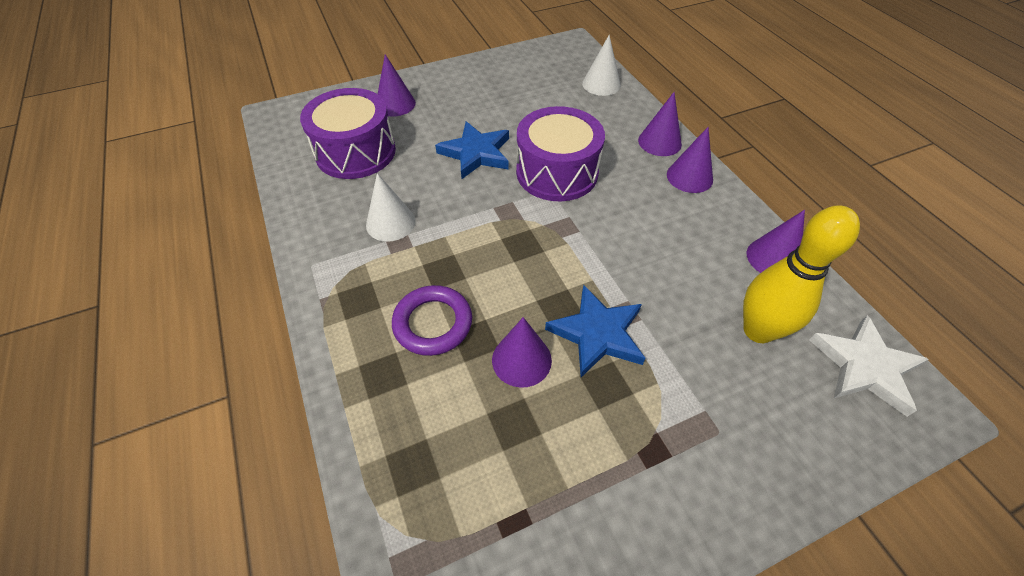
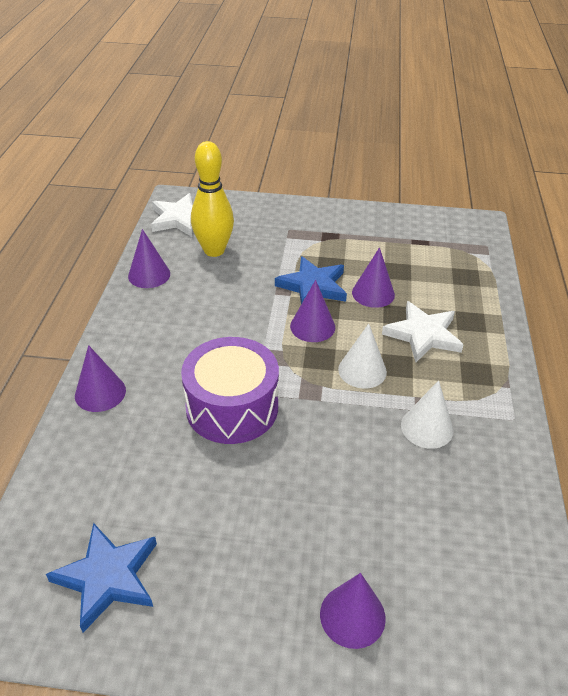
camera: 150 degrees left, 10 degrees down
(355, 152) = (438, 543): purple drum -> none
(433, 323) = (423, 335): purple ring -> white star
(476, 153) = (295, 470): blue star -> blue star (107, 577)
(601, 84) = (56, 504): white cone -> white cone (362, 370)
(689, 177) = (122, 349): purple cone -> purple cone (312, 326)

